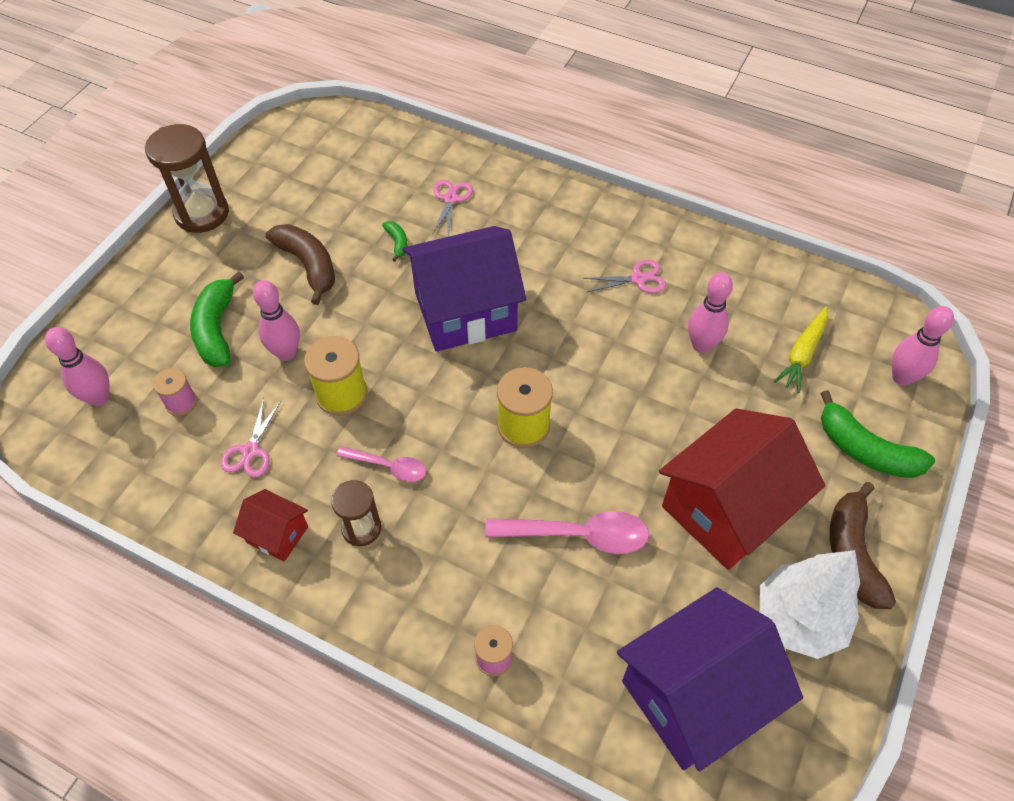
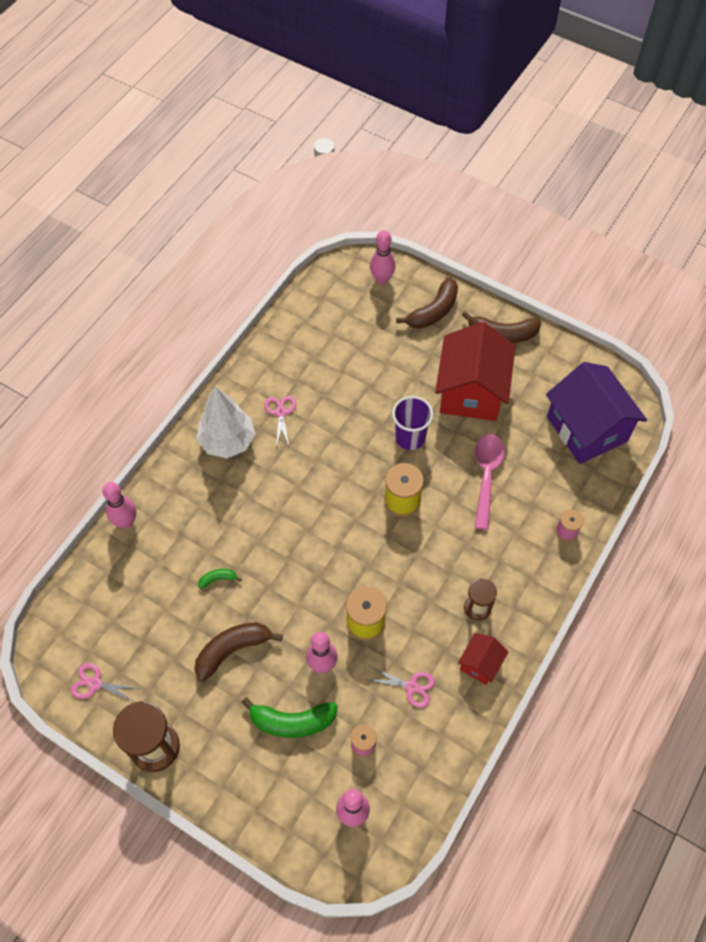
camera: 85 degrees left, 5 degrees up
(388, 467) = (430, 589): pink spoon -> none
(451, 199) = (175, 536): pink scissors -> pink scissors (95, 684)
(465, 311) = (296, 532): purple house -> none
(627, 430) = (410, 437): none -> purple cup
(701, 345) = (345, 383): pink bowling pin -> pink bowling pin (126, 522)
(727, 509) = (471, 391): red house -> red house turned 45 degrees clockwise
(798, 619) = (542, 370): white tree -> white tree (227, 441)
(802, 354) = (358, 327): yellow carrot -> none
(865, 450) = (433, 311): green banana -> brown banana

